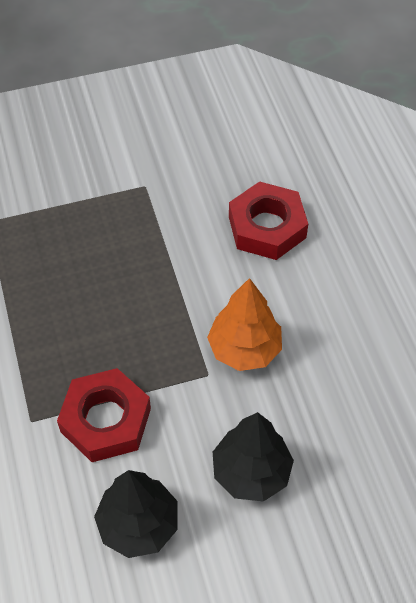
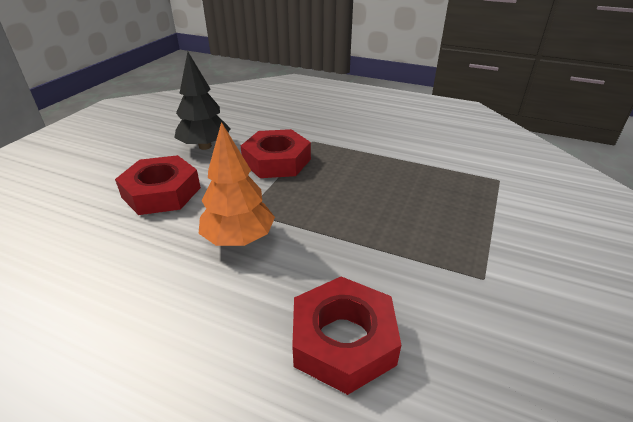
camera: 130 degrees right, 20 degrees down
(251, 472) = (161, 192): black tree -> red nut

